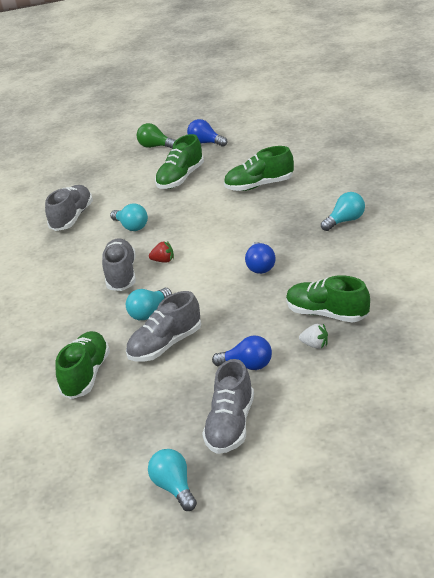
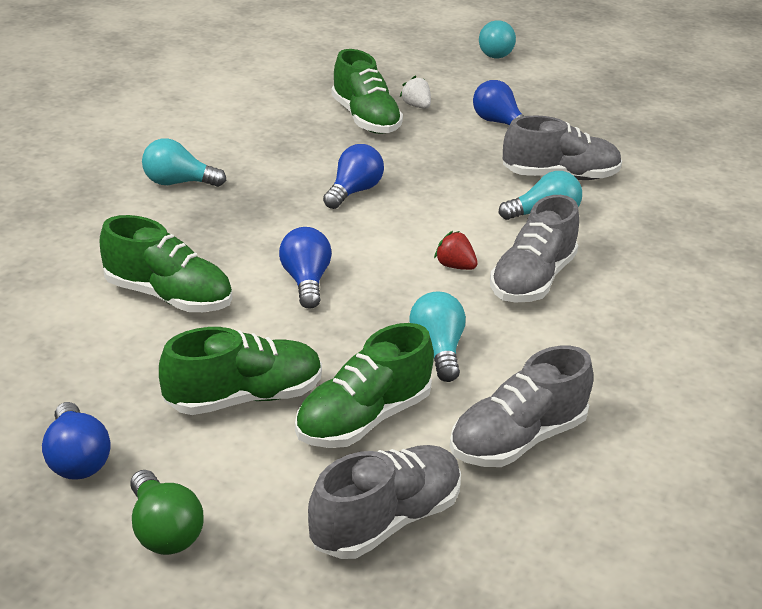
camera: 150 degrees left, 0 degrees up
(86, 375) = (675, 194): green shoe -> green shoe (363, 419)
(174, 488) = (655, 89): turquoise light bulb -> turquoise light bulb (495, 53)
(217, 219) = (306, 281): none -> blue light bulb
(231, 425) = (566, 97): grey shoe -> grey shoe (386, 520)

